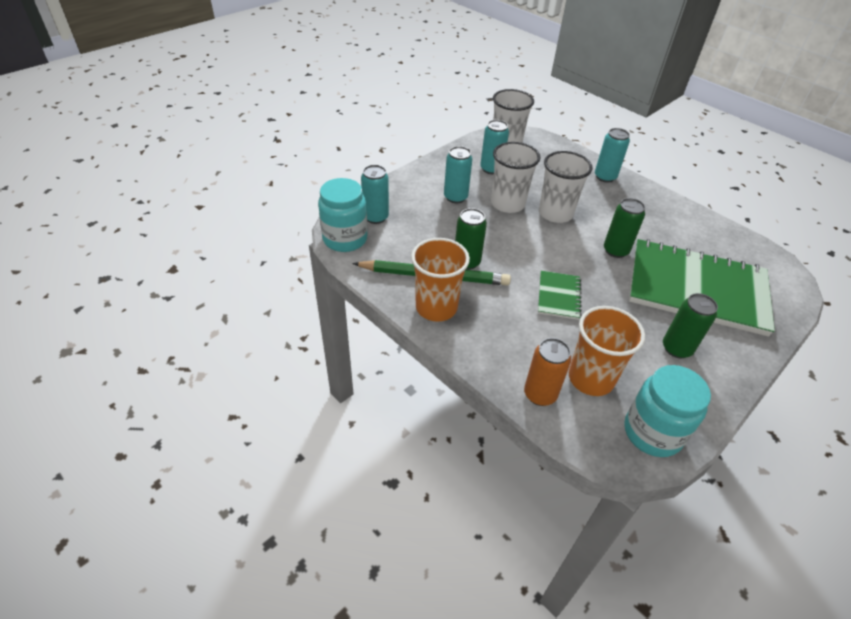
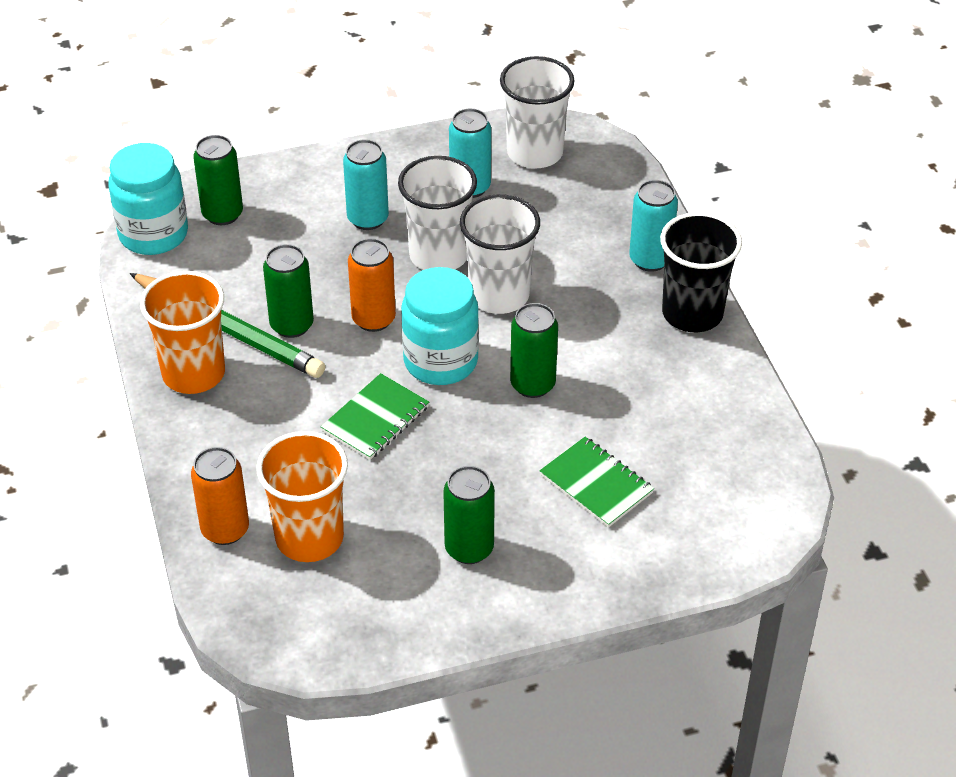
camera: 30 degrees right, 0 degrees up
(375, 217) = (222, 214): turquoise can -> green can
(506, 245) = (373, 319): none -> orange can
(648, 194) = (692, 313): none -> black cup
(652, 432) = (321, 628): turquoise jar -> turquoise jar (440, 361)
(696, 289) = (596, 484): green notebook -> green notebook, size x0.44

